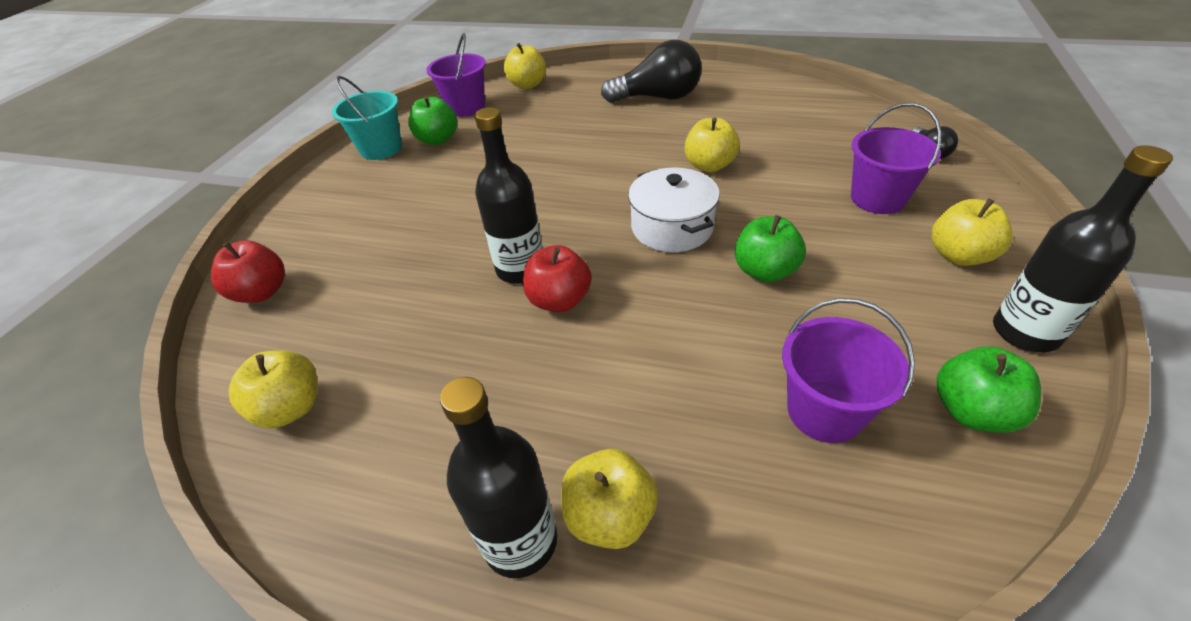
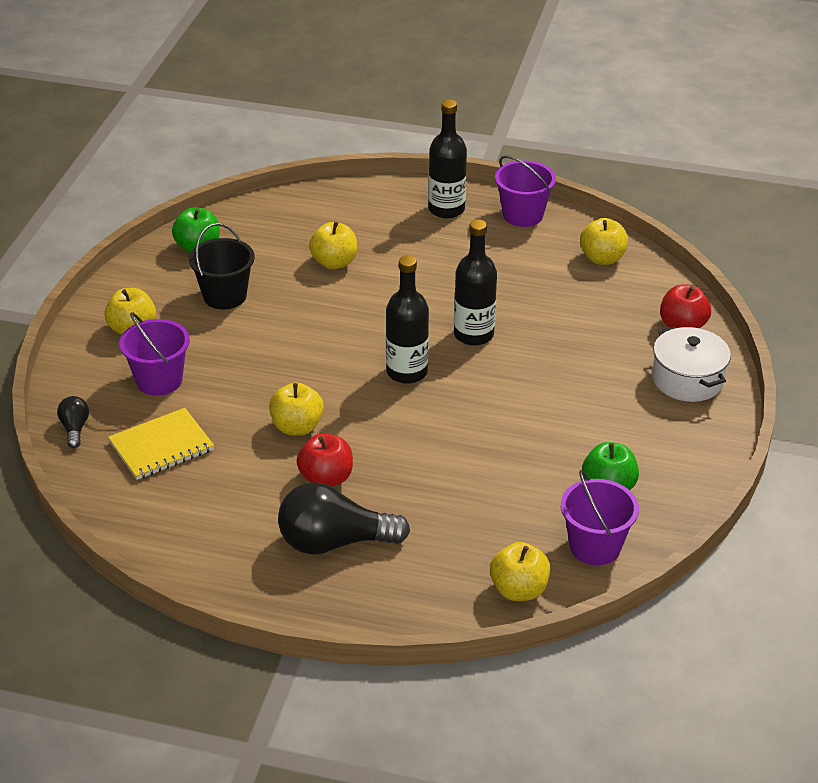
camera: 175 degrees right, 5 degrees down
(381, 149) = (673, 478): turquoise bucket -> none
(559, 300) = (439, 311): red apple -> red apple (326, 478)
(610, 516) = (402, 216): yellow apple -> yellow apple (334, 262)
(672, 227) = (346, 363): white pot -> white pot (687, 379)
(764, 271) = (282, 325): green apple -> none
(824, 411) = (278, 249): purple bucket -> purple bucket (523, 215)
(832, 144) = (161, 446): none -> yellow notebook
(866, 312) = (225, 296): none -> black bucket
(1025, 332) = (133, 282): black bottle -> black bottle (407, 372)

